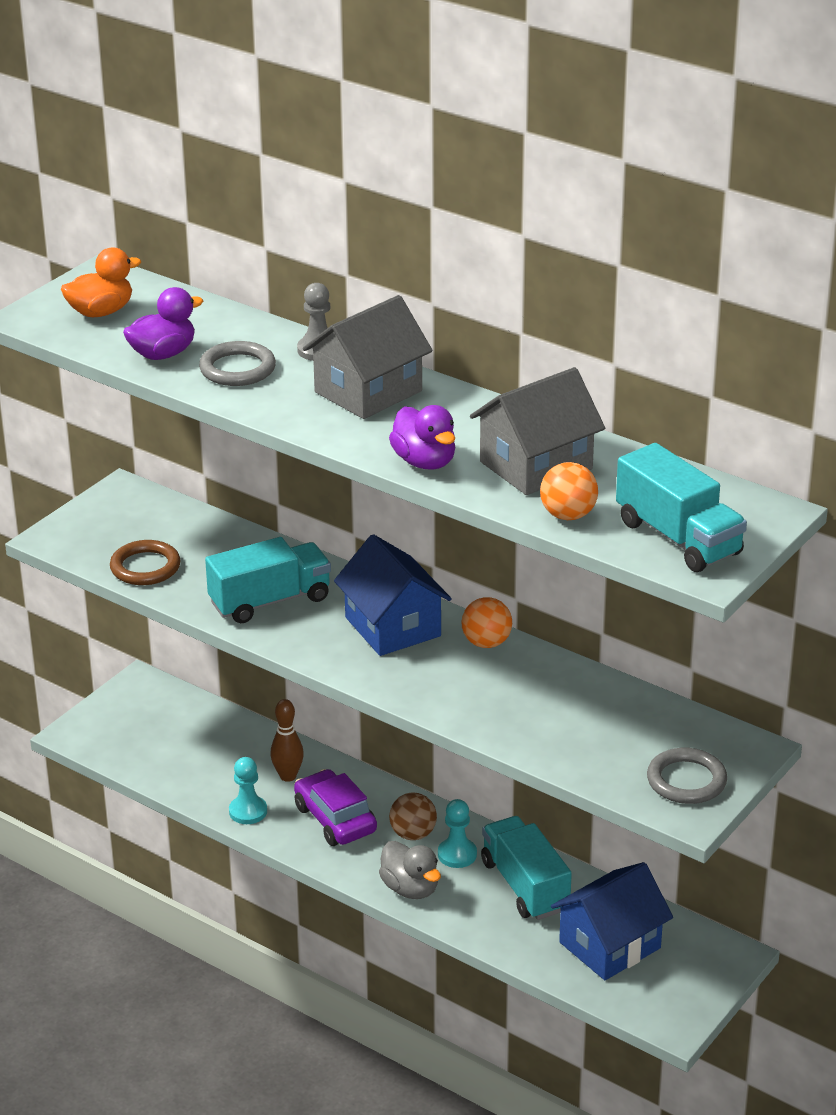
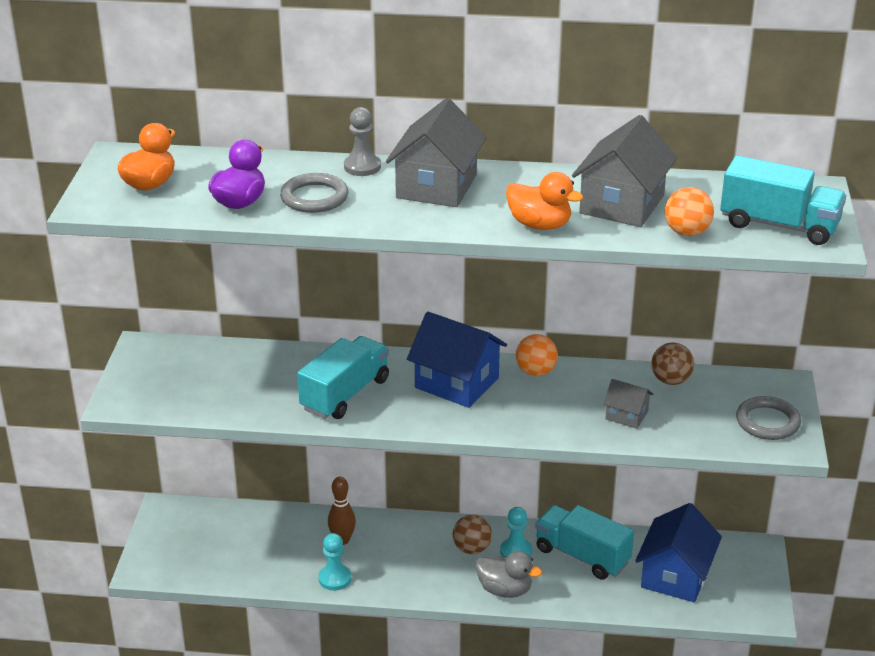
camera: 30 degrees left, 0 degrees up
(145, 567) = (219, 401): brown ring -> none
(335, 819) = (405, 559): purple car -> none
(425, 462) = (539, 225): purple duck -> orange duck
(537, 720) = (626, 415): none -> grey house
(624, 700) = (670, 380): none -> brown ball

